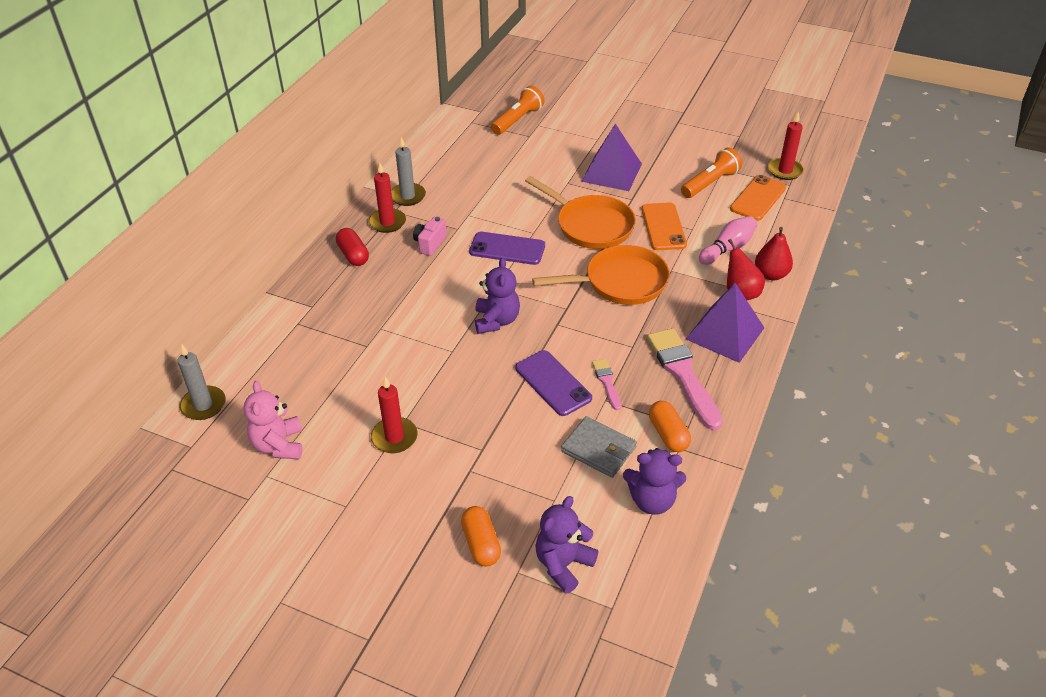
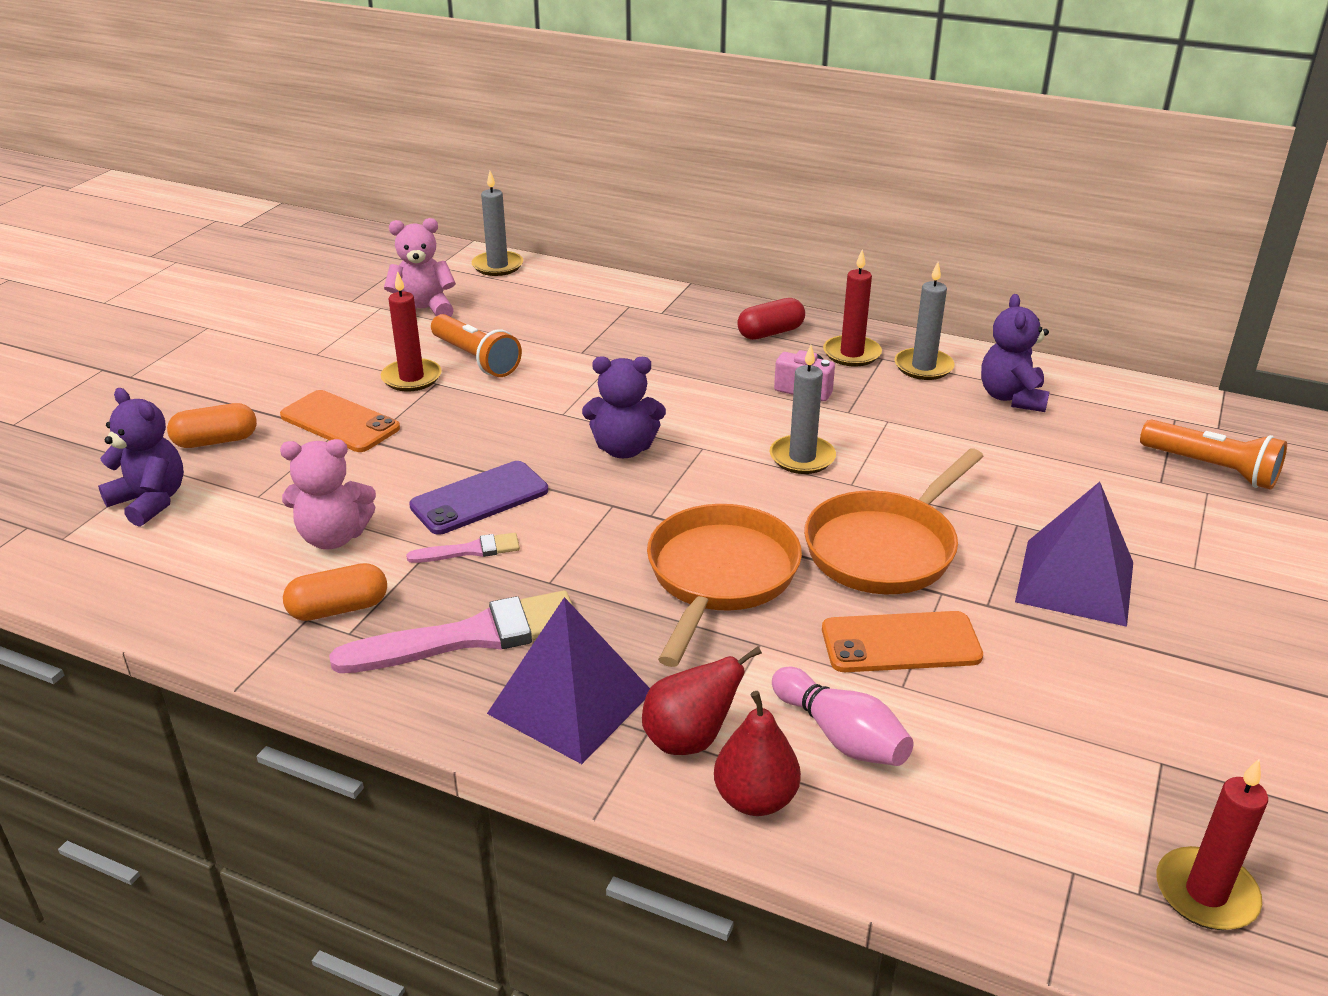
camera: 90 degrees right, 10 degrees down
(507, 249) = (802, 458): purple phone -> grey candle
(598, 449) = (333, 537): grey wallet -> pink teddy bear
(620, 282) = (720, 576): orange pan -> orange pan turned 150 degrees counterclockwise
(652, 500) = (216, 583): purple teddy bear -> purple teddy bear (1011, 398)
(710, 183) = (1090, 732): orange flashlight -> orange flashlight (476, 359)
(758, 198) = (1054, 816): orange phone -> orange phone (340, 422)

